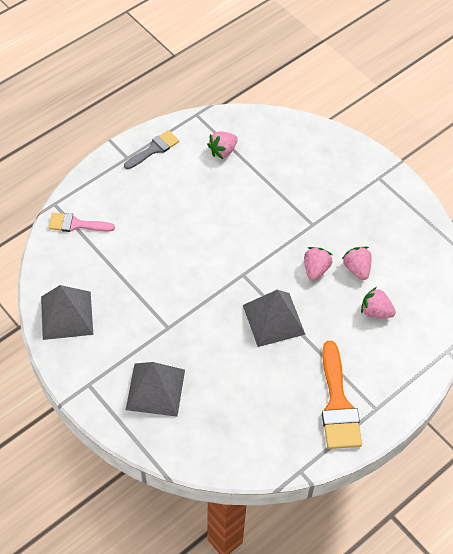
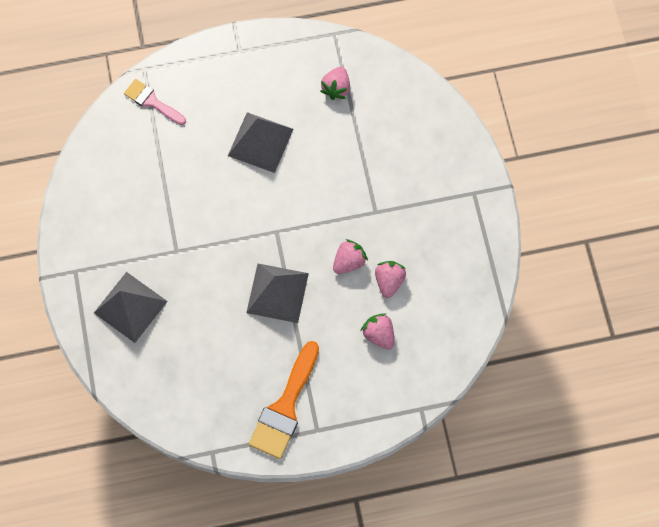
camera: 30 degrees right, 15 degrees up
(67, 315) = (93, 192): grey pyramid -> grey pyramid (260, 142)
(154, 149) = (270, 54): grey brush -> none
(223, 151) = (336, 88): pink strawberry -> pink strawberry turned 60 degrees counterclockwise

